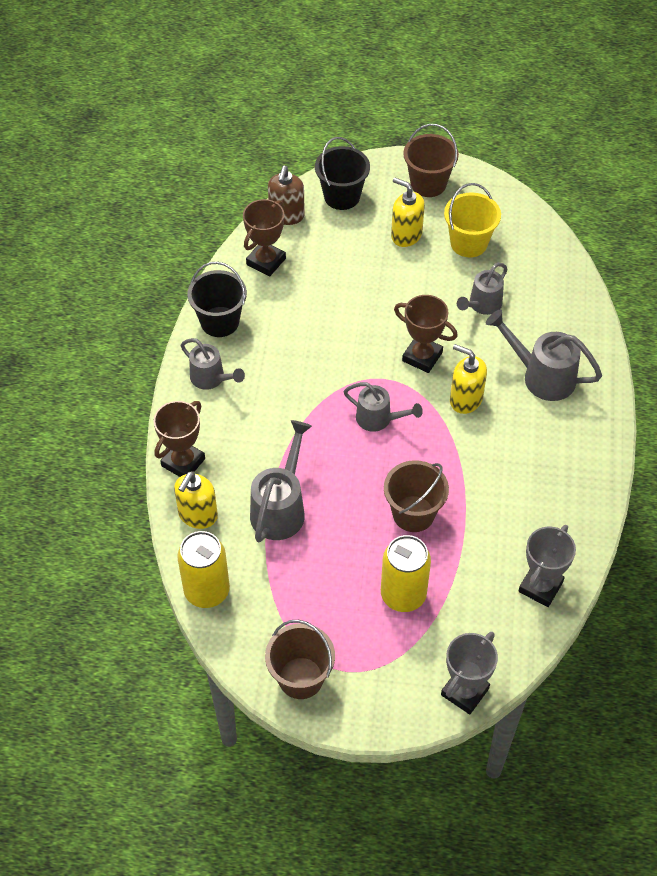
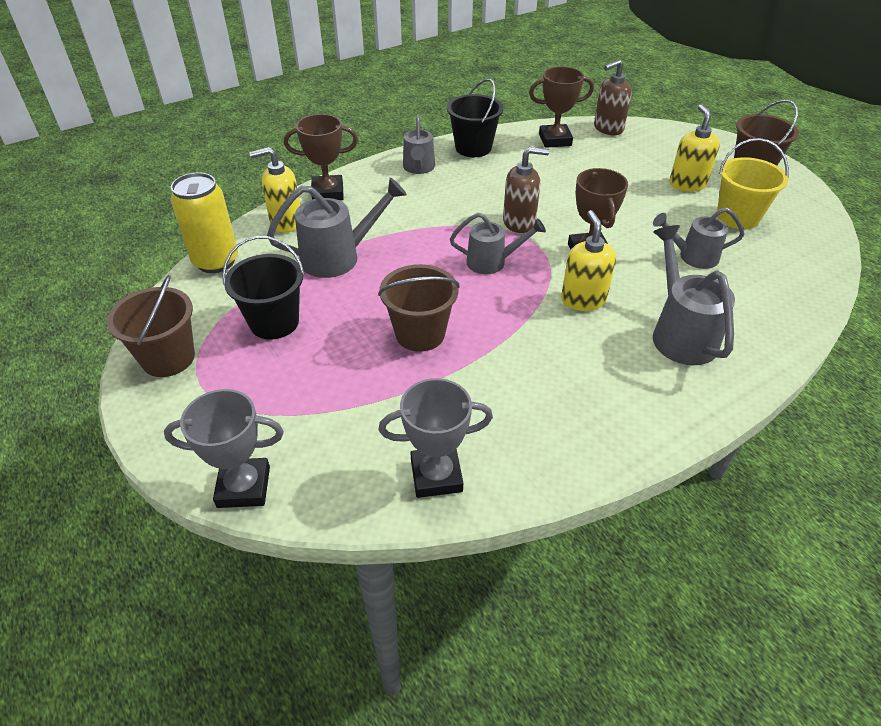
camera: 50 degrees right, 10 degrees down
(342, 196) = (666, 141): black bucket -> black bucket (274, 322)
(349, 369) = (519, 222): none -> brown soap dispenser
(379, 419) = (492, 262): grey watering can -> grey watering can turned 75 degrees counterclockwise
(403, 595) = (321, 376): yellow can -> none

